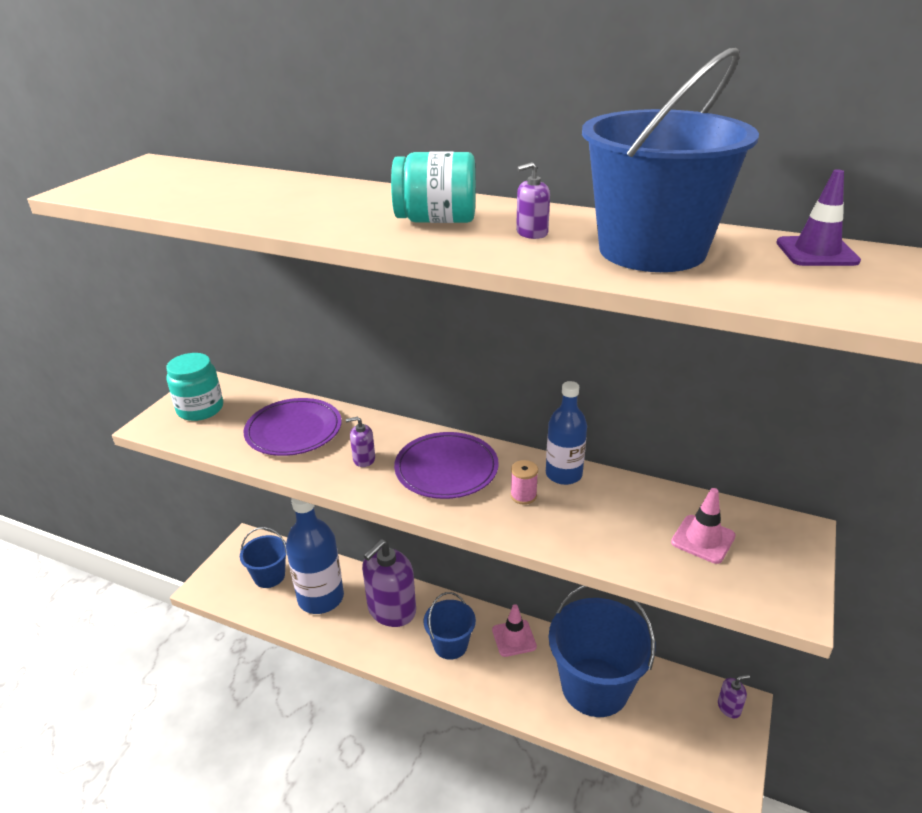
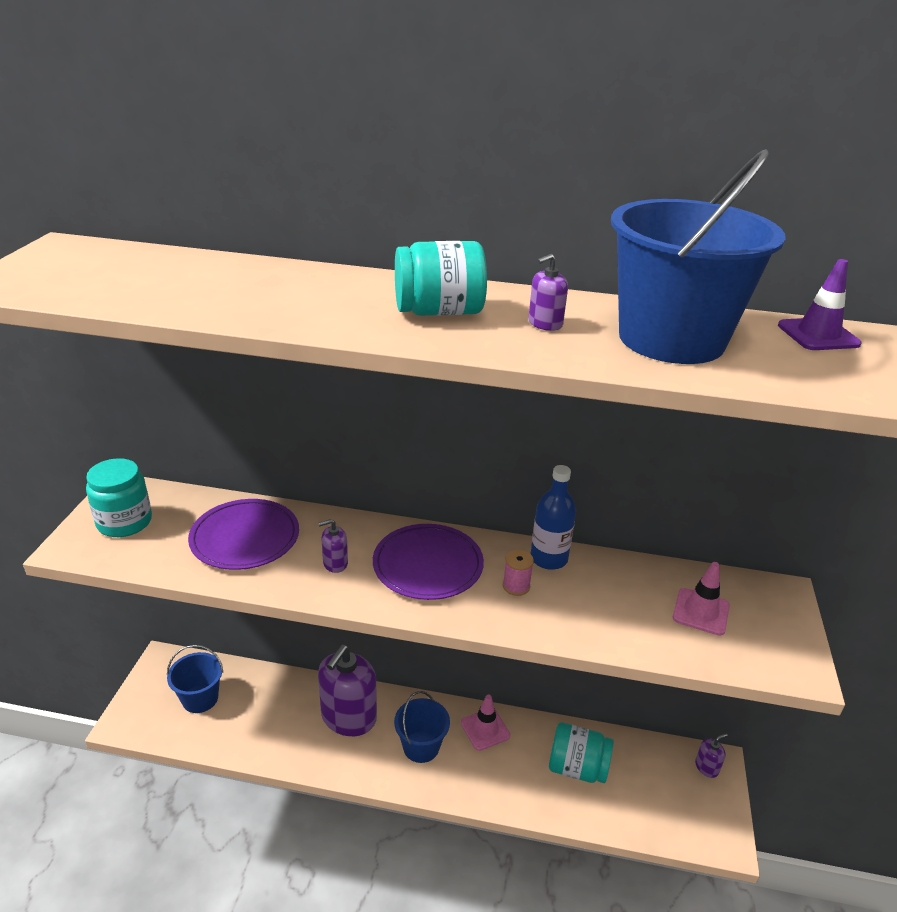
camera: 15 degrees left, 0 degrees up
(321, 598) = (266, 715): blue bottle -> none
(595, 687) = (577, 767): blue bucket -> turquoise jar

